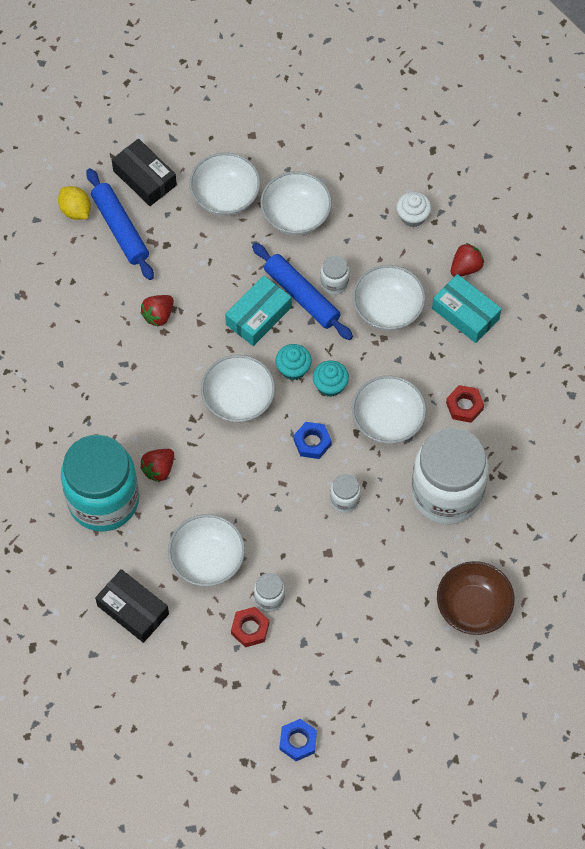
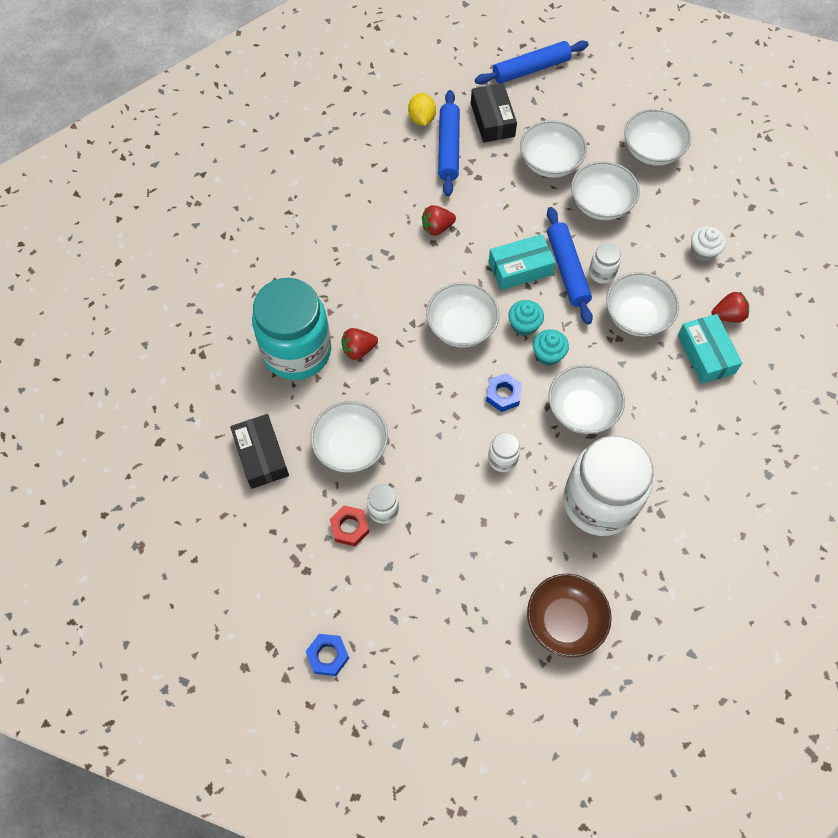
camera: 30 degrees right, 0 degrees up
(150, 105) = (531, 69): none -> blue rolling pin
(313, 137) = (652, 151): none -> white bowl
(464, 406) = (660, 433): red nut -> none

